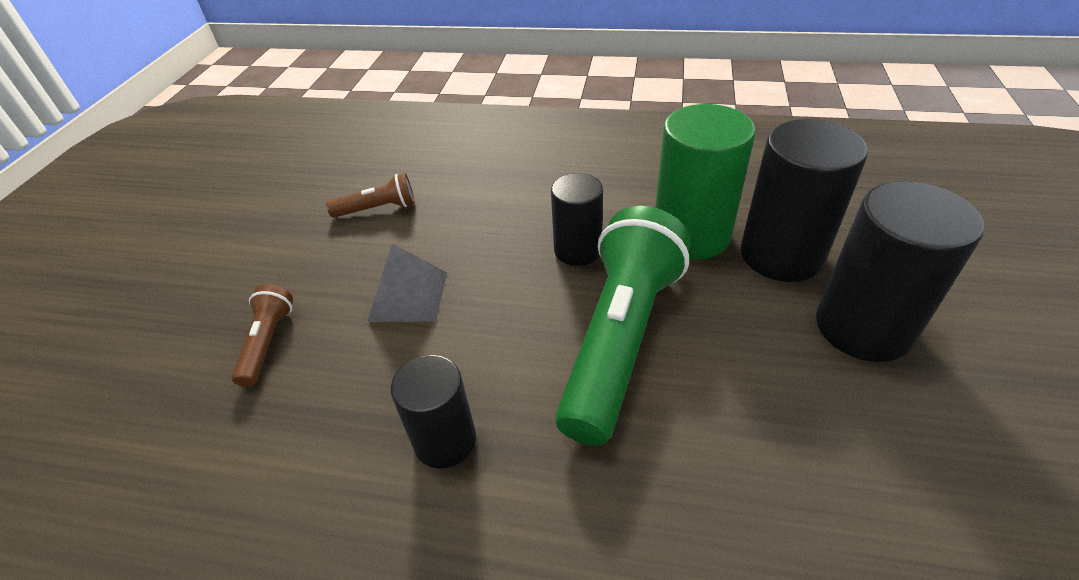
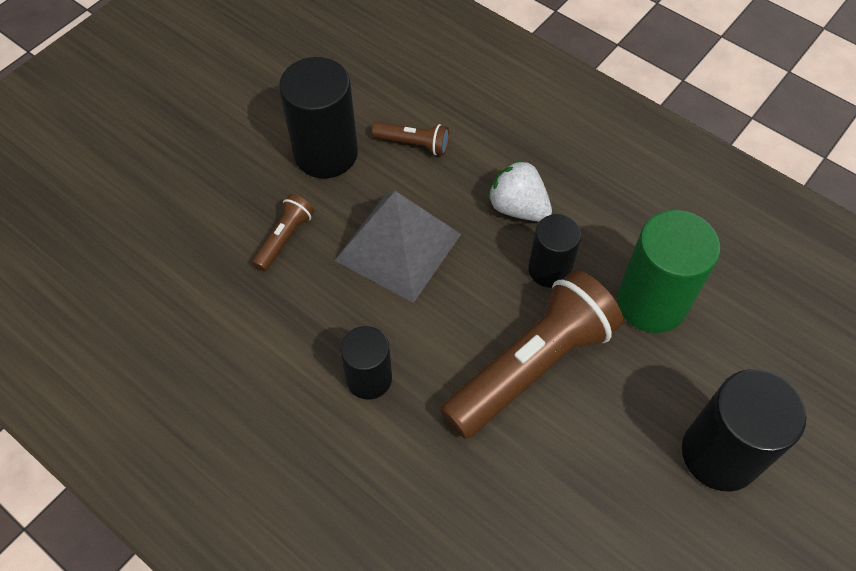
camera: 25 degrees right, 15 degrees up
(408, 296) = (398, 247): grey pyramid -> grey pyramid, size x1.63
(513, 216) = (518, 207): none -> white strawberry
(621, 338) = (531, 366): green flashlight -> brown flashlight
(781, 255) = (711, 360): black cylinder -> black cylinder (326, 153)

